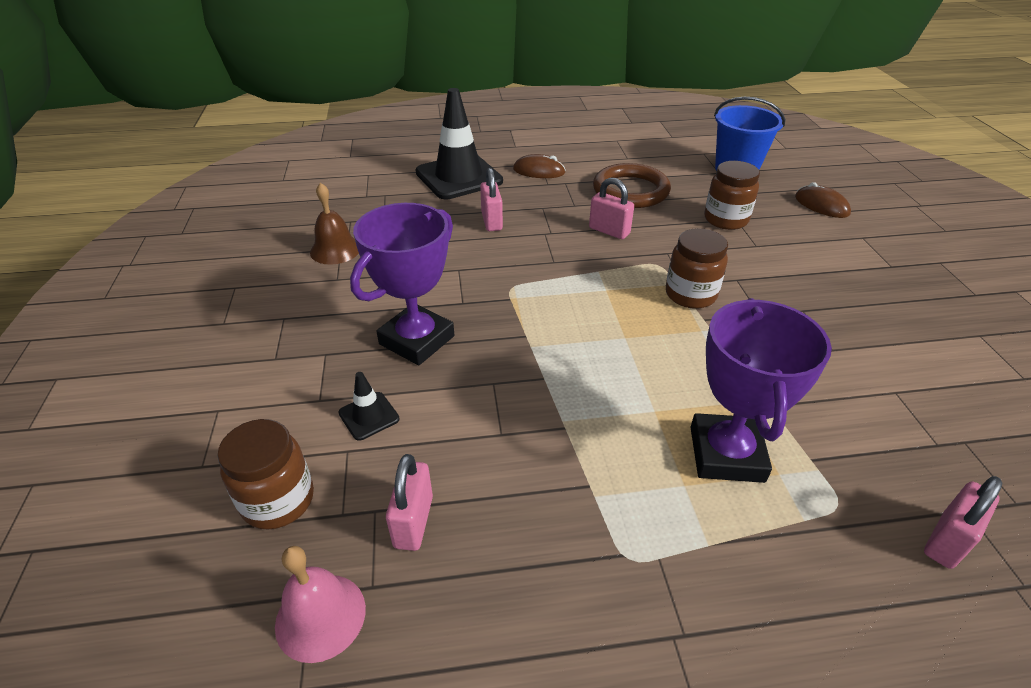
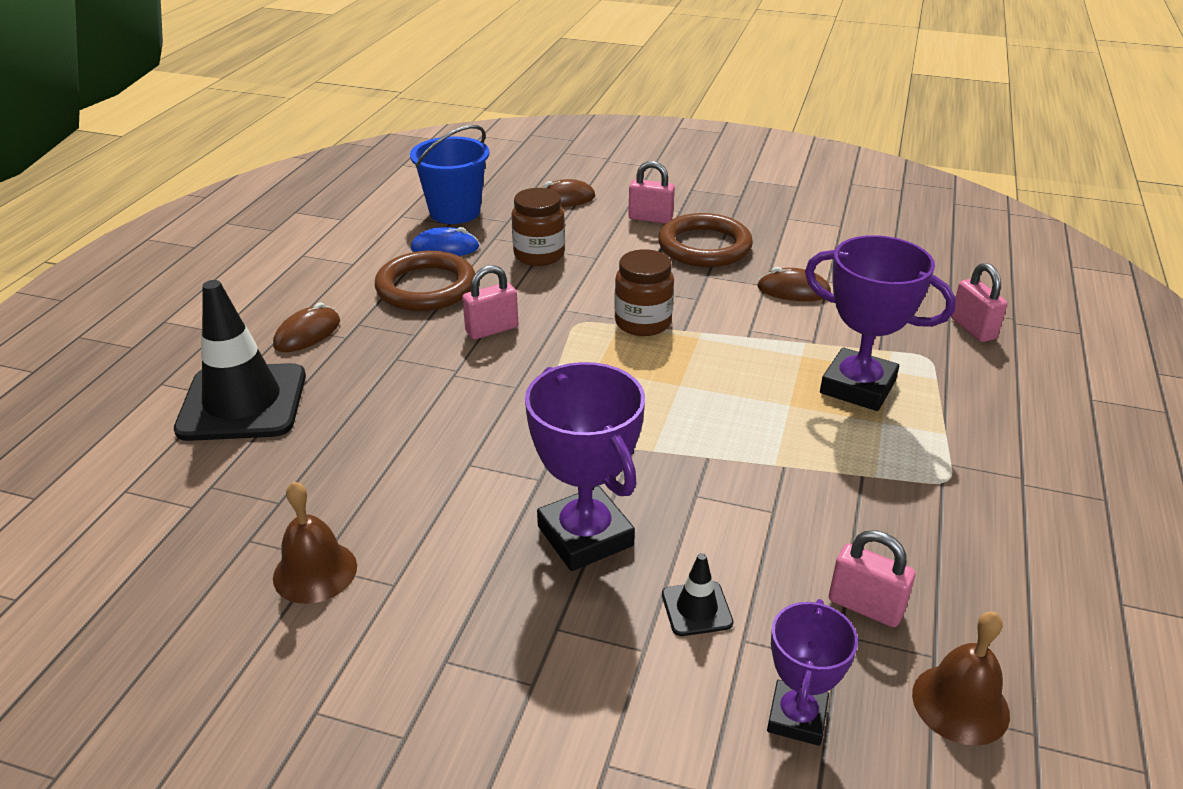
camera: 65 degrees left, 5 degrees down
(278, 500) = (797, 717): brown jar -> purple trophy
(320, 616) = (960, 704): pink bell -> brown bell
(491, 221) = (387, 407): pink padlock -> pink padlock (650, 218)
(685, 181) = (445, 248): none -> blue mouse
(845, 370) = (793, 290): none -> brown mouse
(850, 296) = (704, 246): none -> brown ring

